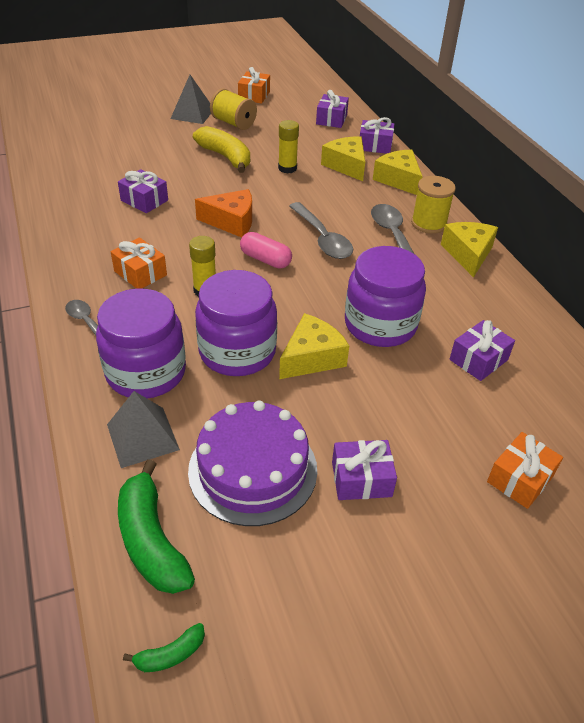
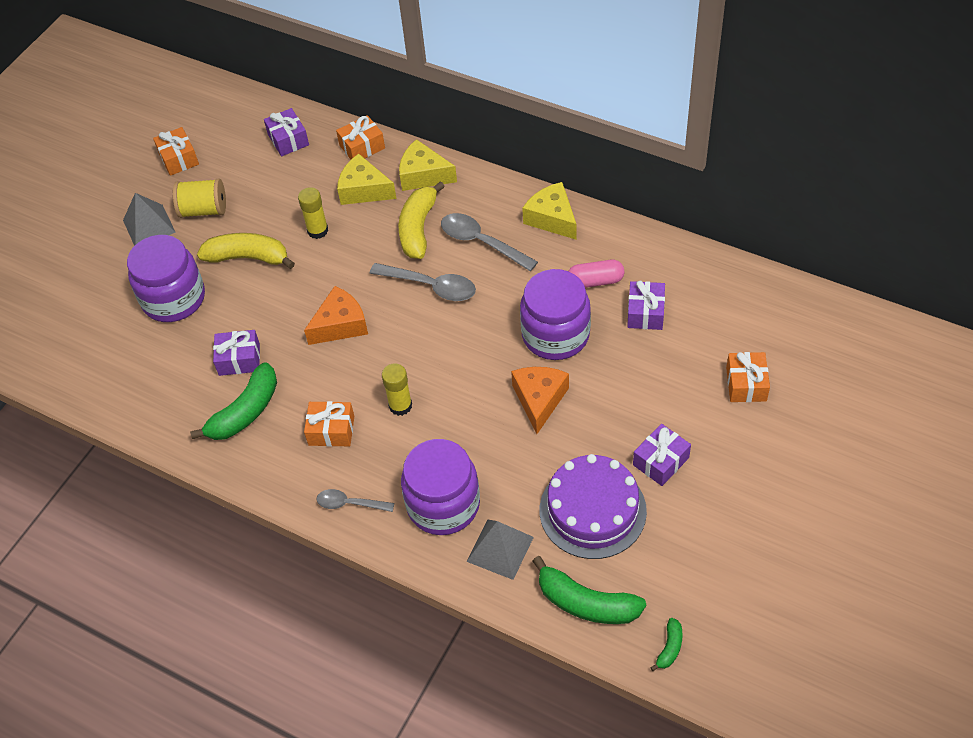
camera: 35 degrees left, 10 degrees up
(106, 228) = (245, 412): none -> green banana
(237, 352) = (485, 437): purple jar -> purple jar (174, 299)
(265, 260) = (411, 341): pink capsule -> pink capsule (595, 281)
(312, 358) = (539, 400): yellow cheese -> orange cheese
(357, 204) = (418, 228): none -> yellow banana
(375, 145) = (362, 147): purple gift -> orange gift
(428, 223) = (494, 208): yellow spool -> none

